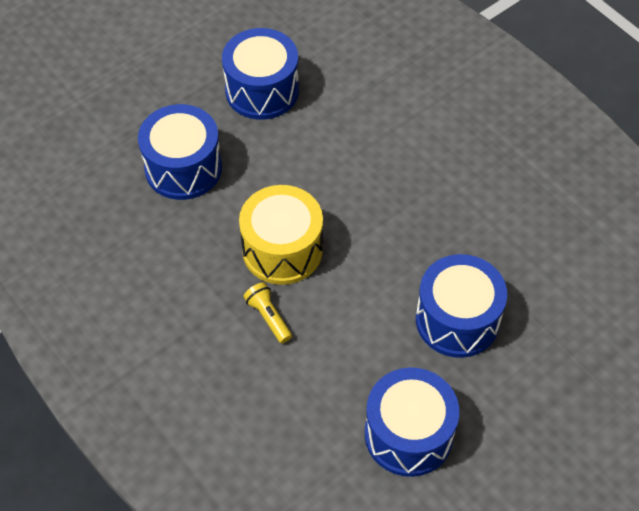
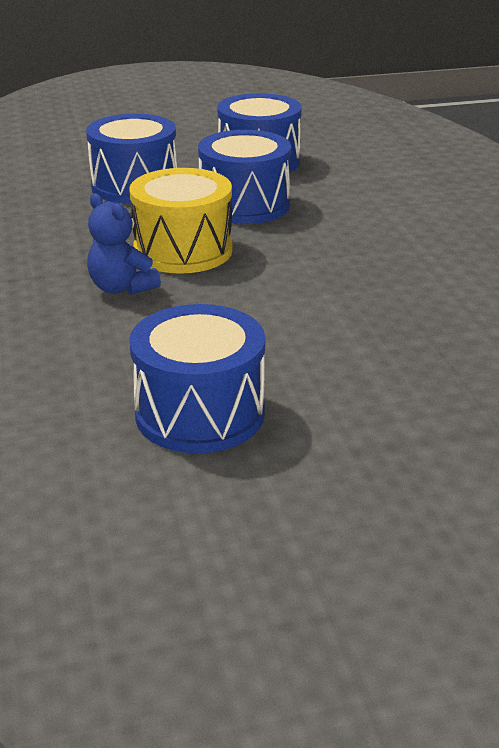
camera: 25 degrees right, 25 degrees down
(268, 317) = (121, 288): yellow flashlight -> blue teddy bear
(457, 320) = (344, 342): blue drum -> blue drum (244, 205)

